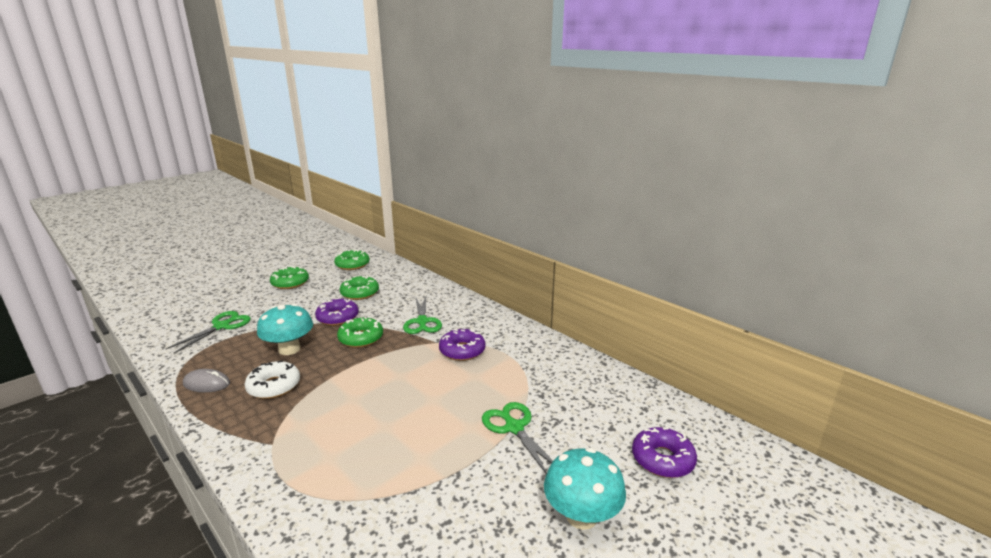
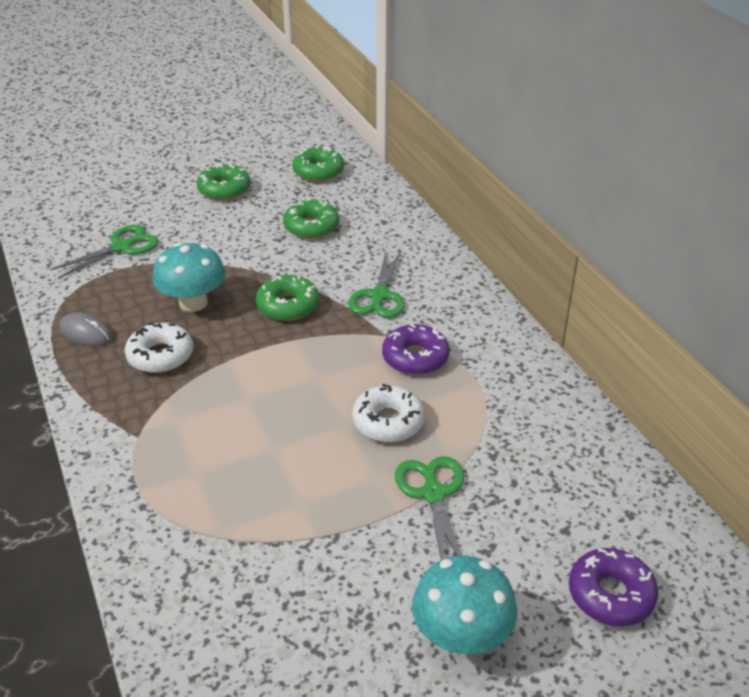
camera: 20 degrees right, 15 degrees up
(337, 317) = (268, 264): purple donut -> none
(461, 391) = (388, 422): none -> white donut

